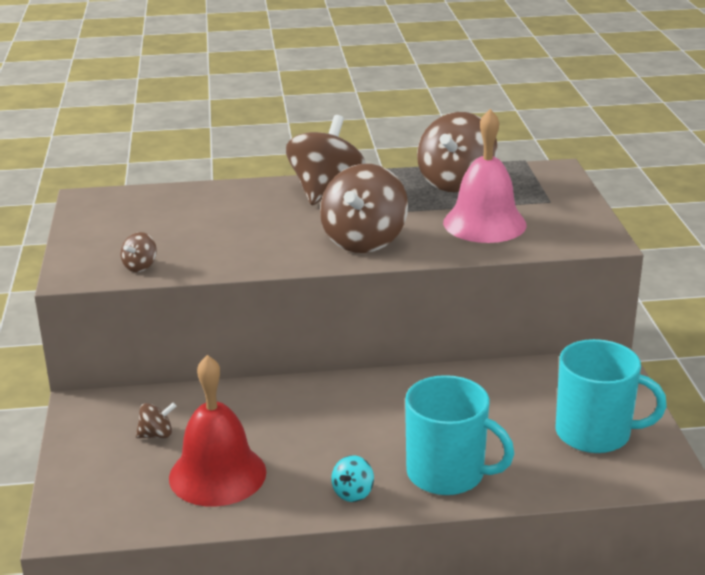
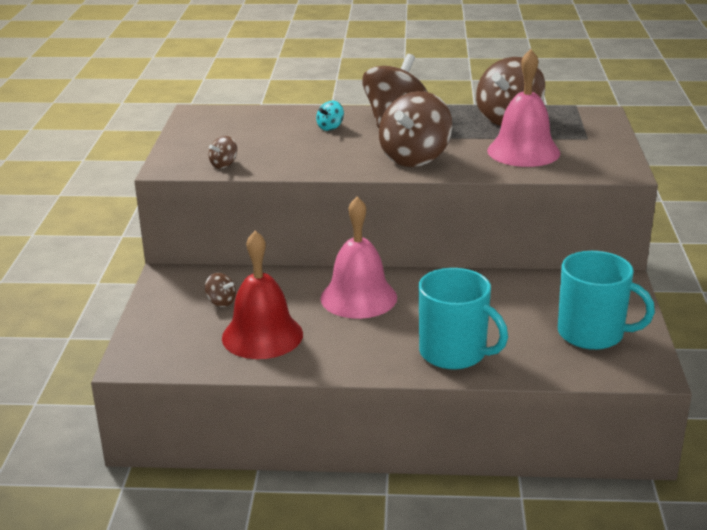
camera: 10 degrees right, 0 degrees up
(157, 435) = (221, 302): brown spinning top -> brown spinning top turned 45 degrees clockwise
(319, 413) = (358, 297): none -> pink bell
(353, 493) = (370, 360): turquoise spinning top -> turquoise spinning top (330, 127)

